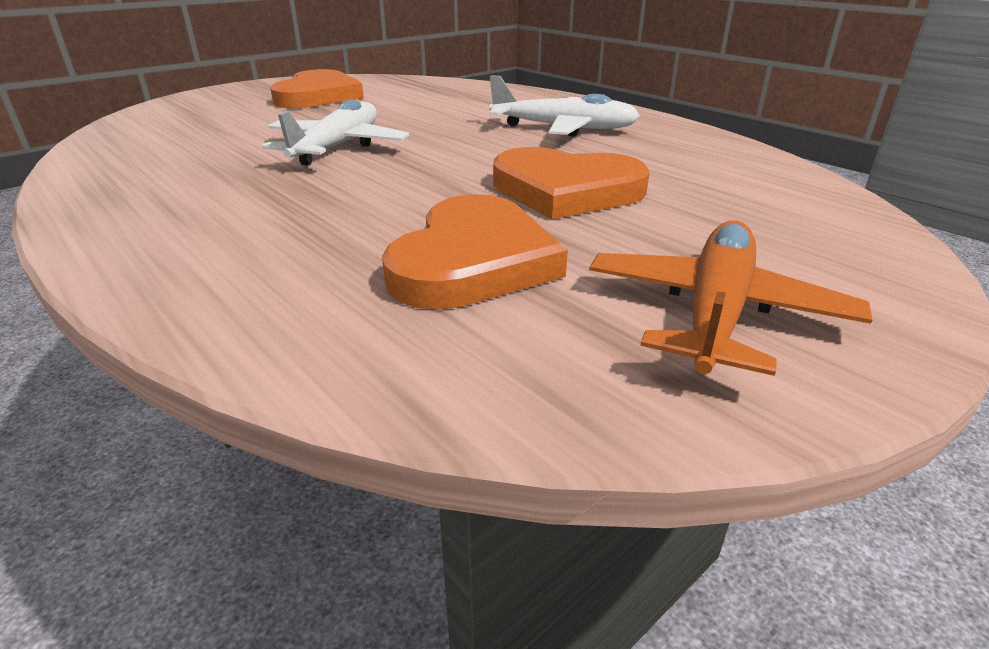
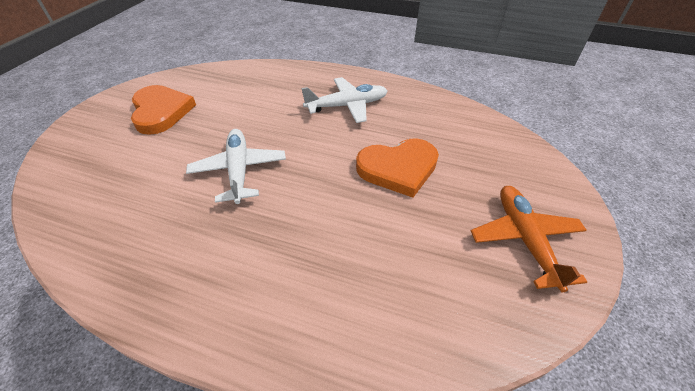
camera: 30 degrees left, 15 degrees up
(473, 261) = (410, 249): orange heart -> none

